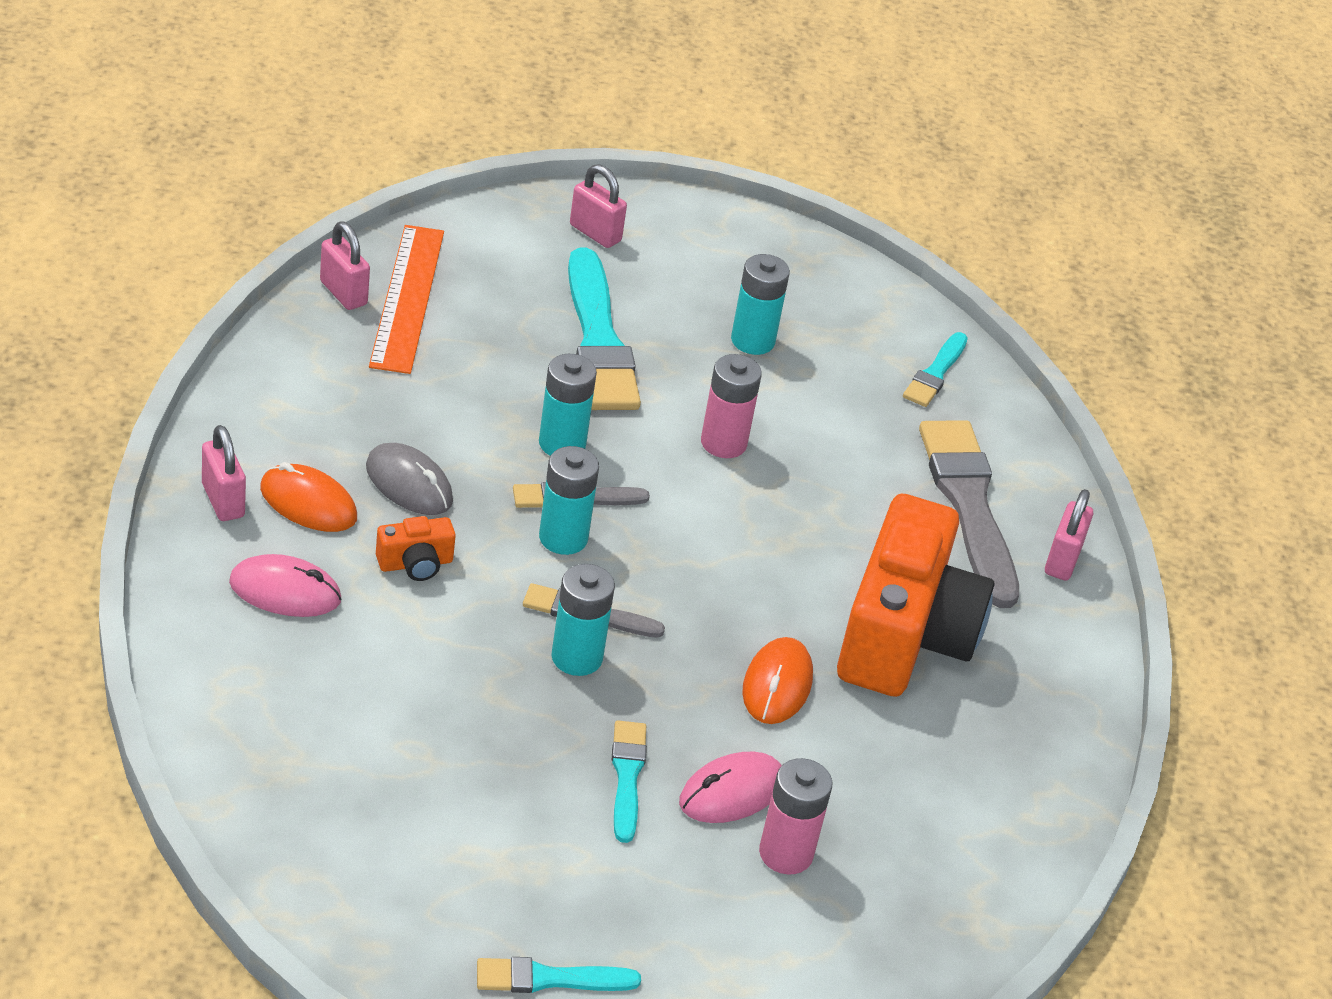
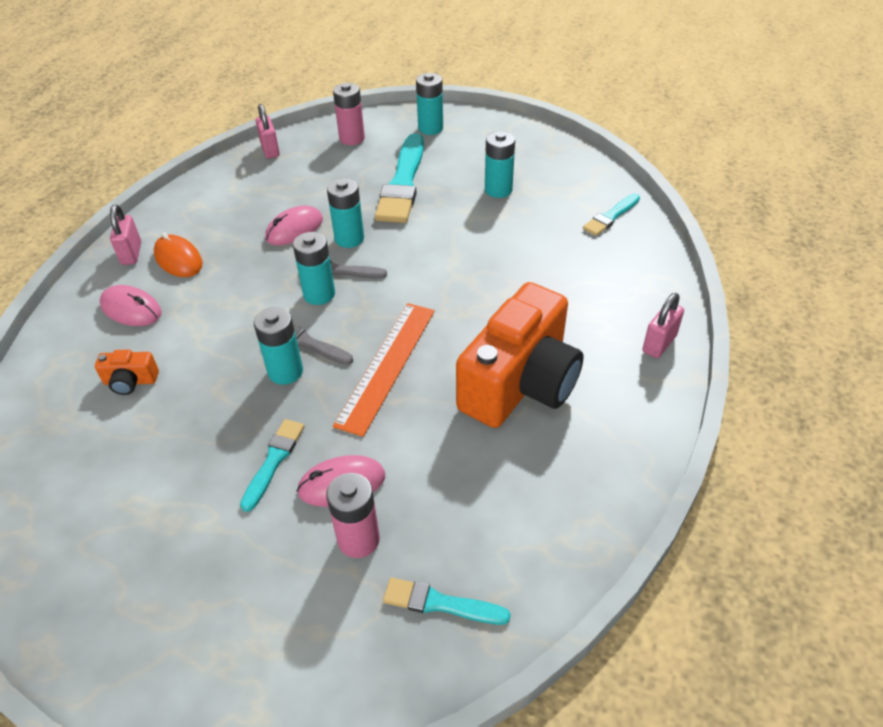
camera: 25 degrees right, 5 degrees up
(407, 298) = (304, 154): orange ruler -> orange ruler (387, 365)
(409, 484) = (244, 254): grey mouse -> none
(415, 564) = (219, 301): orange camera -> orange camera (130, 381)
(466, 435) = (294, 229): none -> pink mouse
(549, 979) = (130, 615): turquoise brush -> turquoise brush (440, 603)
(595, 233) = (430, 128): pink padlock -> turquoise battery
(723, 443) = (451, 247): pink battery -> pink battery (352, 138)
(777, 685) = (412, 408): orange mouse -> none
(969, 505) = (603, 300): grey brush -> none

